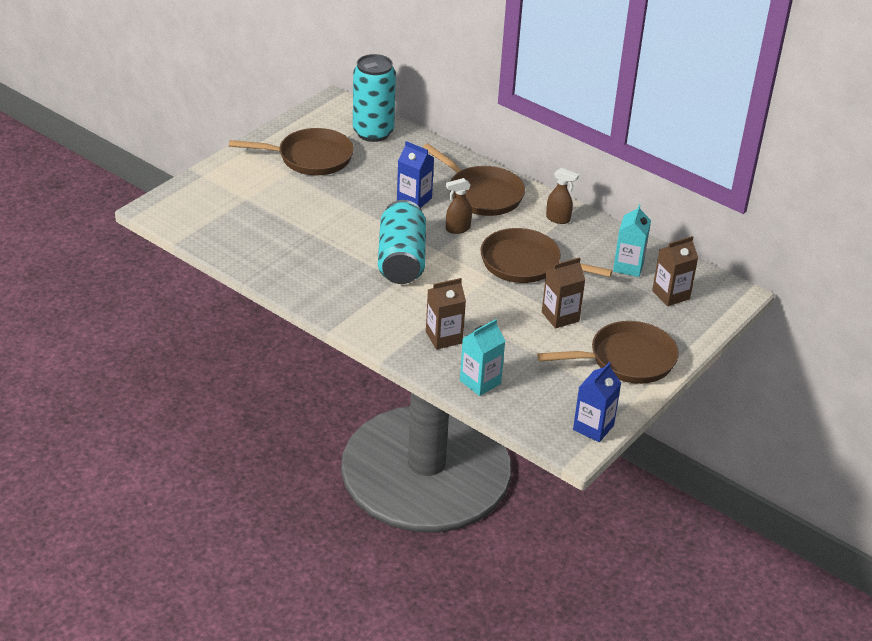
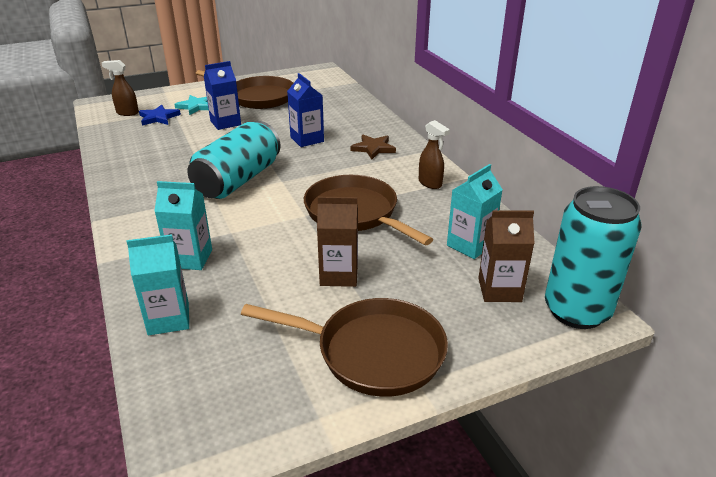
camera: 30 degrees right, 5 degrees down
(242, 211) = (159, 117): none -> blue star
(262, 187) = (196, 106): none -> turquoise star
(373, 132) = (328, 92): turquoise can -> turquoise can (576, 311)
(444, 337) = (190, 258): brown carton -> turquoise carton
(457, 229) = (320, 169): brown spray bottle -> brown spray bottle (127, 113)
(481, 194) = (373, 148): brown pan -> brown star
(593, 427) = (236, 435): blue carton -> blue carton (225, 123)

